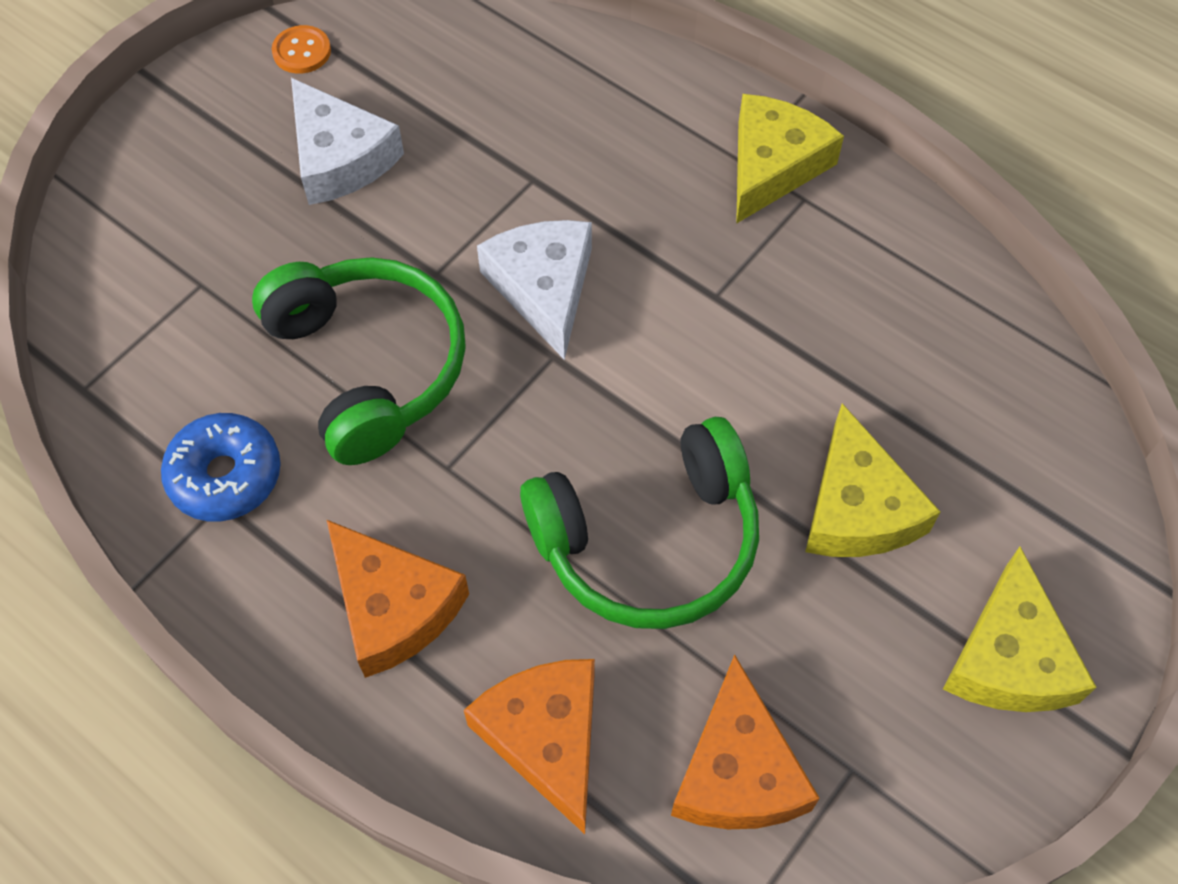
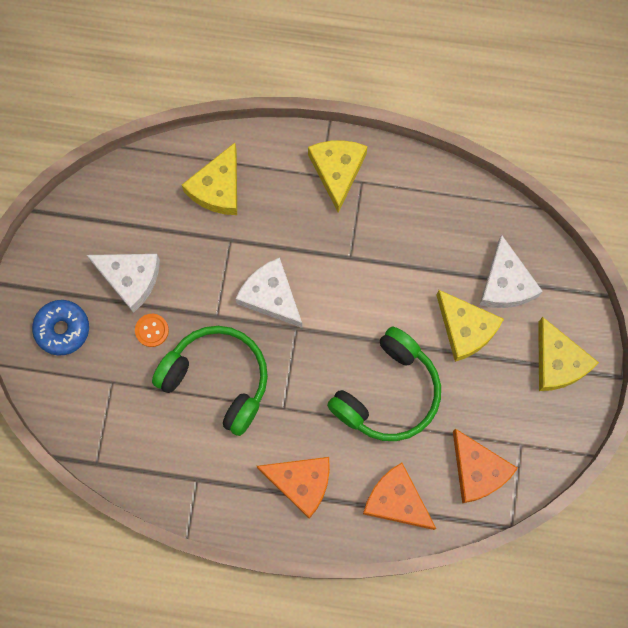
camera: 30 degrees left, 15 degrees up
(225, 475) = (190, 466): blue donut -> blue donut (62, 329)
(302, 51) = (69, 228): orange button -> orange button (152, 330)
(563, 102) = (218, 188): none -> yellow cheese
(976, 470) = (505, 283): none -> white cheese

